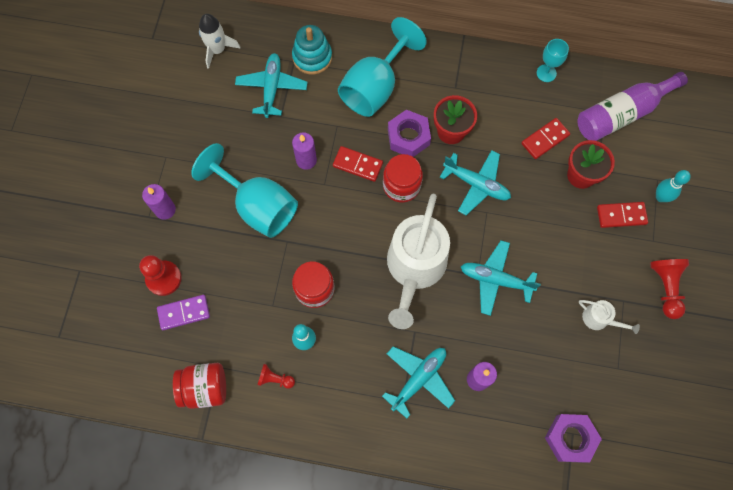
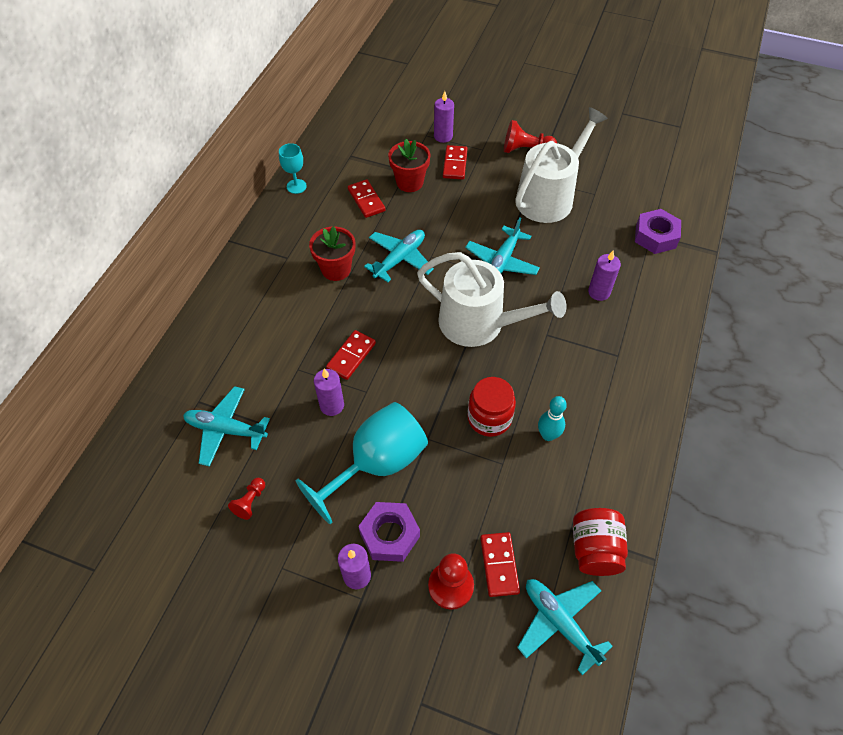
camera: 80 degrees left, 15 degrees down
(184, 312) = (499, 565): purple domino -> red domino
(217, 50) = (147, 486): white rocket -> none
(275, 379) = (588, 471): red pawn -> red pawn (250, 502)
(312, 57) = (200, 381): turquoise stacking toy -> none
(375, 87) = (262, 326): turquoise goblet -> none
(401, 186) = (386, 320): red jar -> none
(408, 137) = (331, 306): purple nut -> purple nut (389, 535)
(418, 379) = (596, 339): turquoise plane -> turquoise plane (559, 623)
(599, 319) = (549, 197): white watering can -> white watering can, size x2.34
(622, 114) = (356, 144): purple bottle -> none
(661, 197) = (443, 136): turquoise bowling pin -> purple candle

